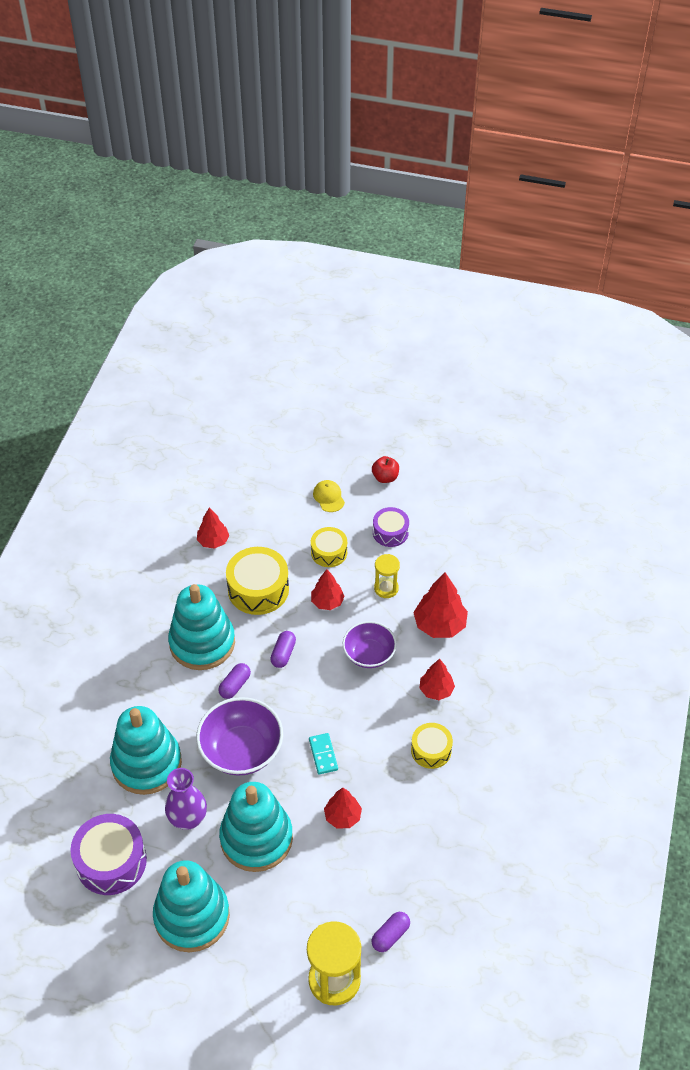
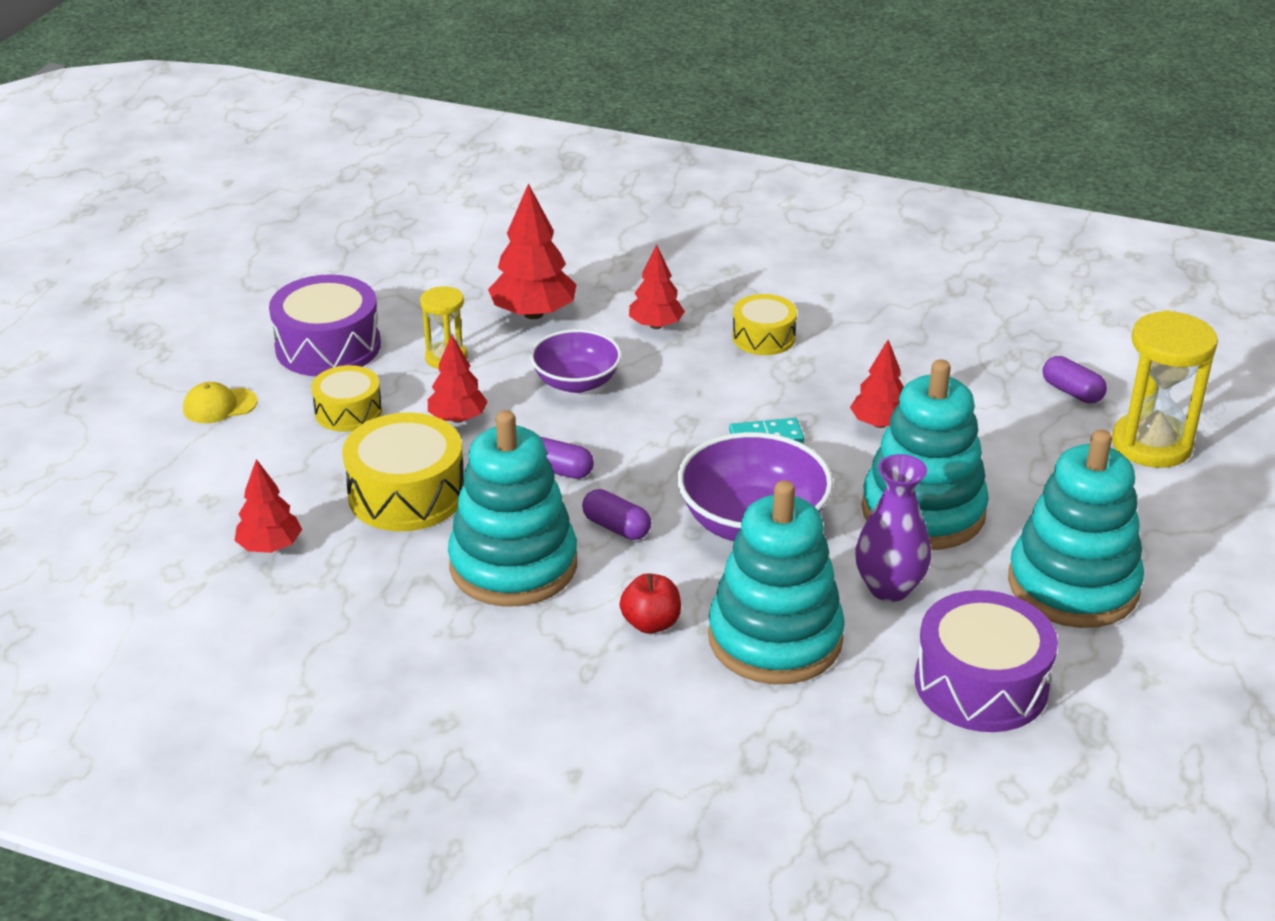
camera: 85 degrees left, 15 degrees down
(385, 477) = (202, 344): red apple -> red apple (651, 623)
(390, 532) = (328, 347): purple drum -> purple drum, size x1.64

